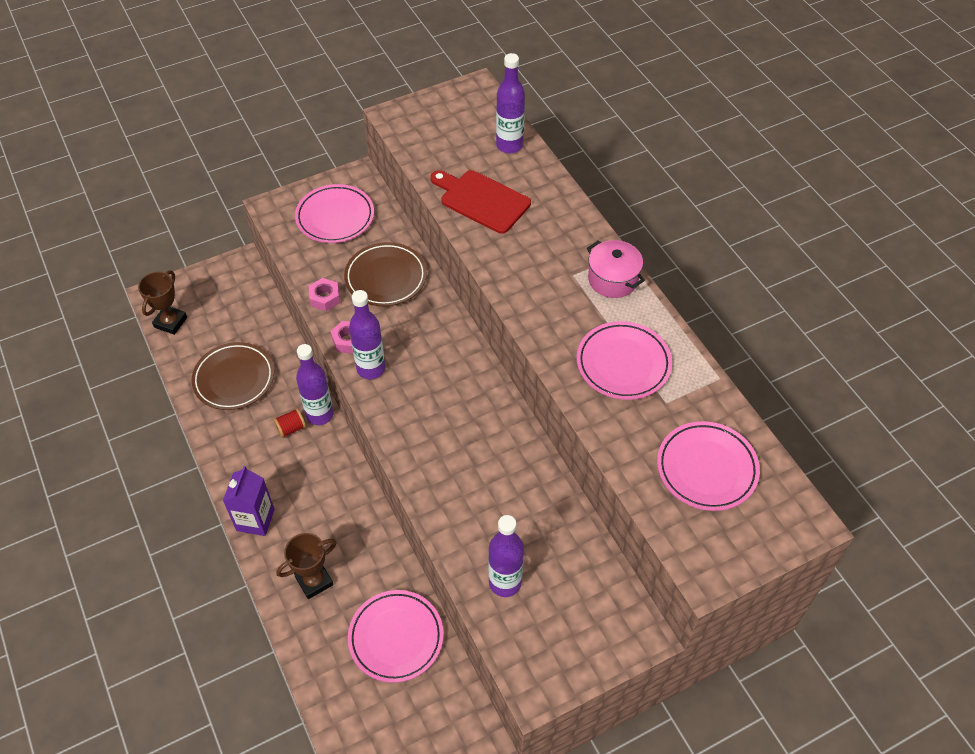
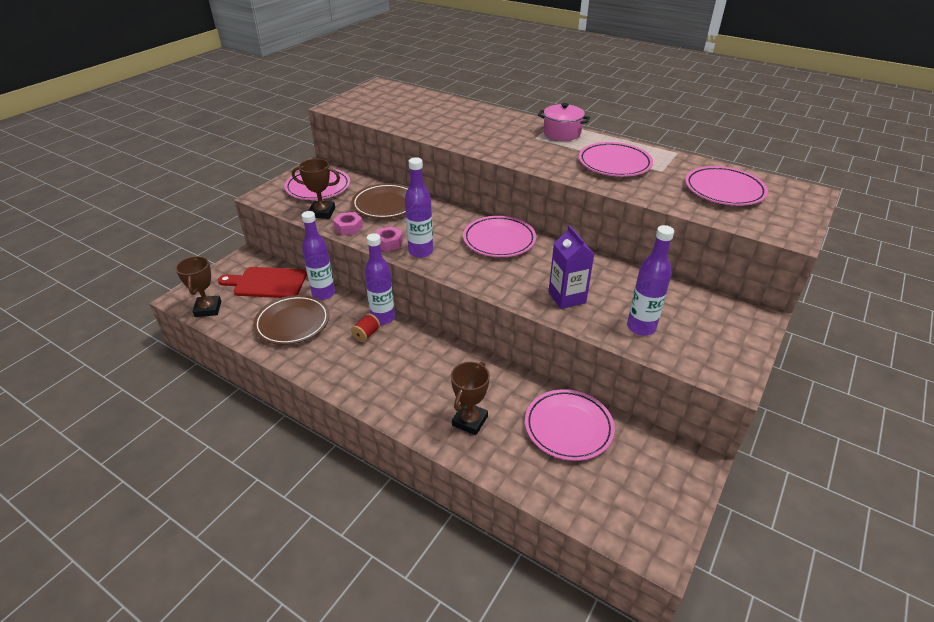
camera: 30 degrees left, 15 degrees down
(255, 520) = (385, 403): purple carton -> purple carton (567, 297)
(314, 261) = (322, 212): none -> brown trophy
(462, 390) = (499, 240): none -> pink plate
(482, 200) = (437, 124): red cutting board -> red cutting board (267, 283)
(509, 145) = (429, 100): purple bottle -> purple bottle (323, 294)

